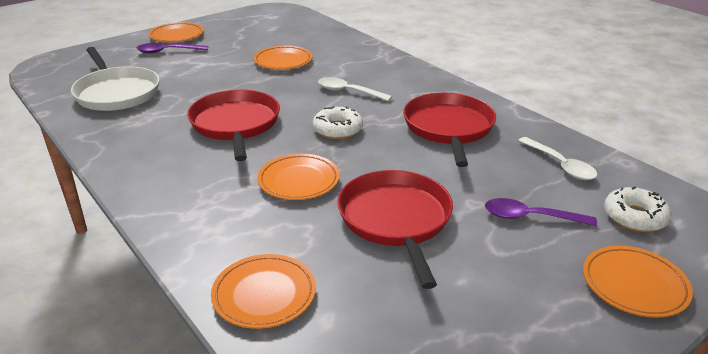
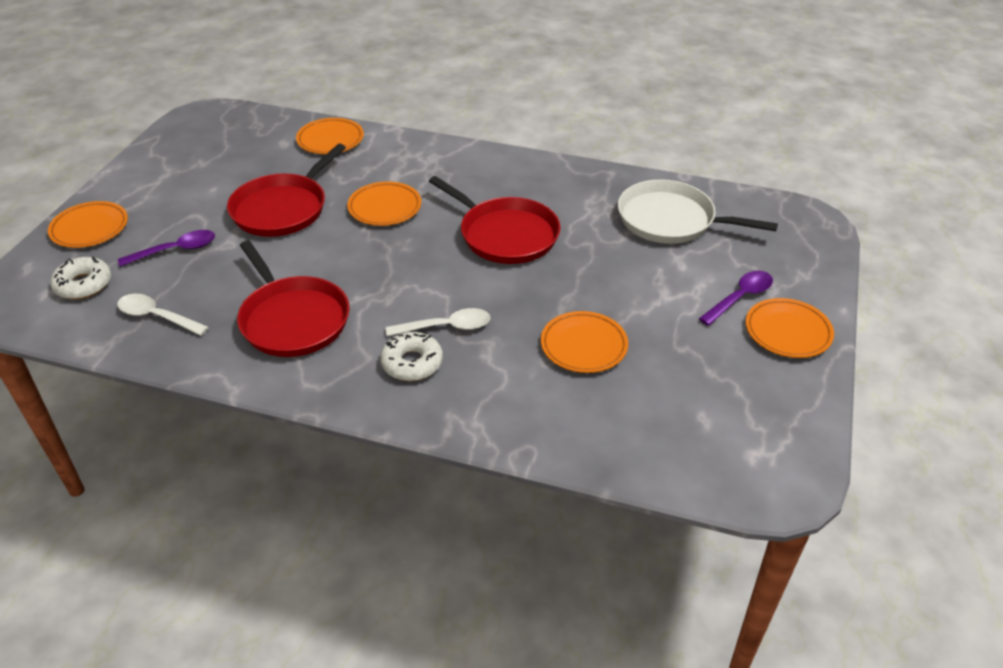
camera: 145 degrees right, 10 degrees up
(337, 129) = (404, 269): white donut -> white donut (412, 363)
(396, 220) = (283, 208): red pan -> red pan turned 75 degrees clockwise

